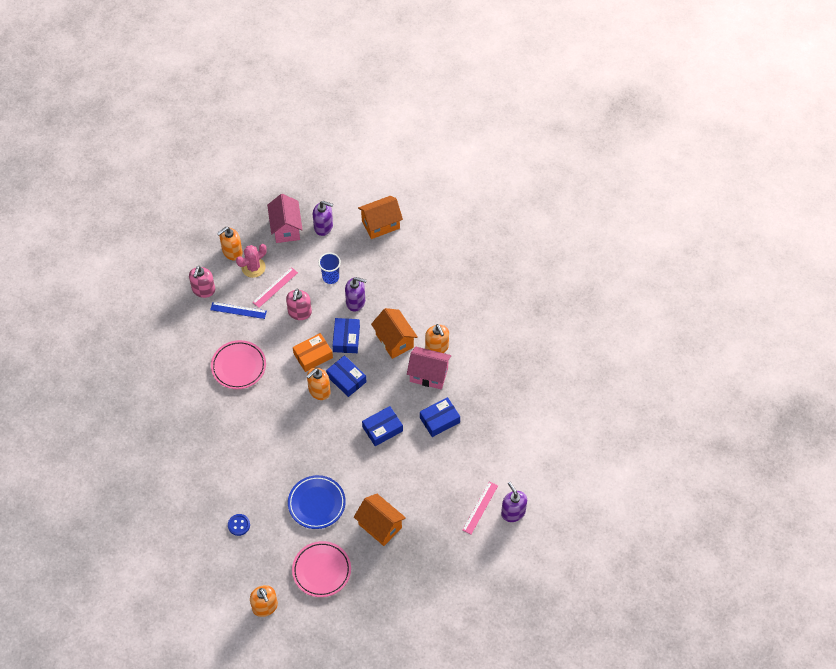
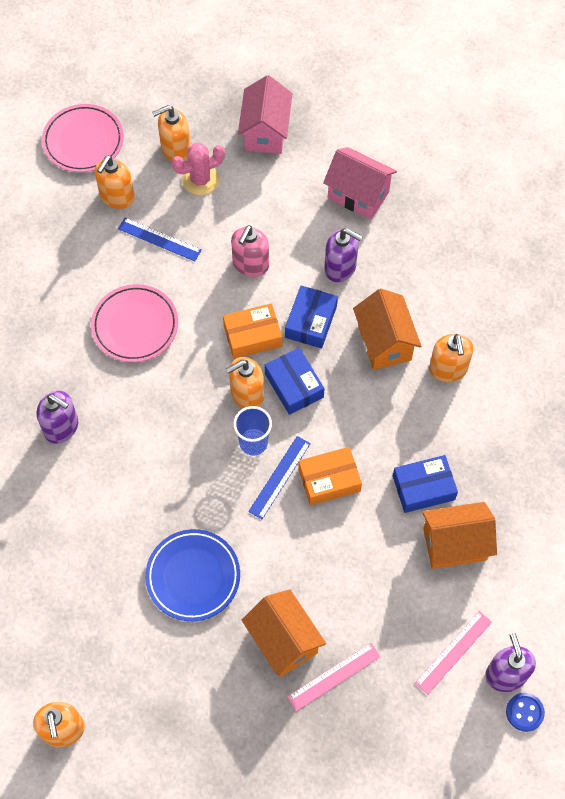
camera: 15 degrees right, 5 degrees up
(203, 290) = (117, 197): pink soap dispenser -> orange soap dispenser
(239, 525) = (62, 580): blue button -> blue button (524, 712)
(275, 287) = (224, 217): pink ruler -> pink ruler (334, 676)
(321, 570) = (170, 692): pink plate -> pink plate (83, 141)
(323, 227) = (322, 142): purple soap dispenser -> purple soap dispenser (61, 427)
(330, 277) = (312, 221): blue cup -> blue cup (253, 443)
(352, 434) = (279, 477): none -> blue ruler
(380, 224) = (409, 158): orange house -> orange house (454, 544)
(382, 429) = (329, 480): blue box -> orange box
(429, 374) = (424, 409): pink house -> pink house (358, 195)

